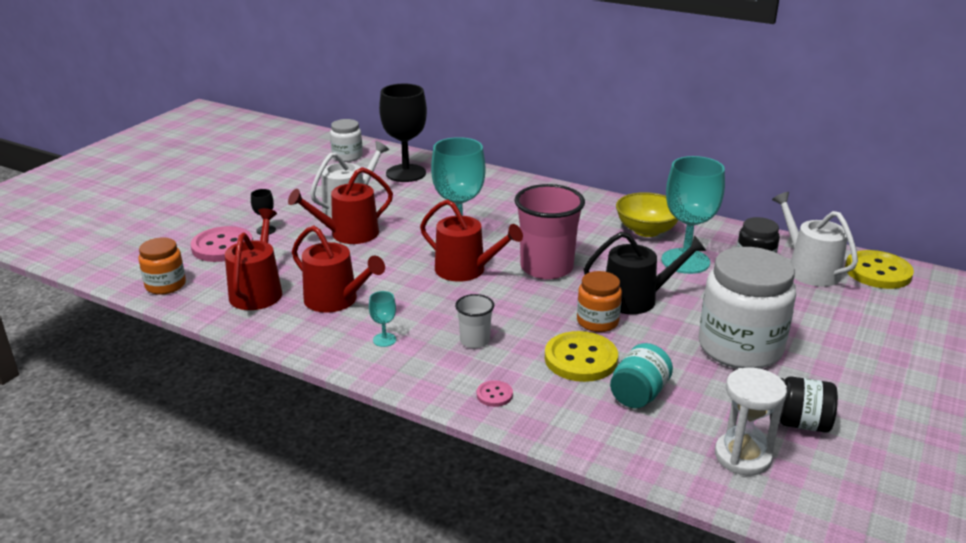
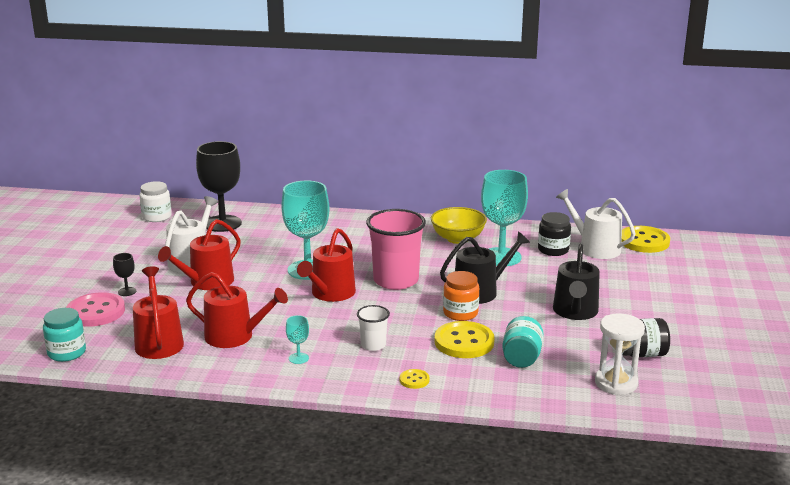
camera: 20 degrees left, 5 degrees down
(165, 285) = (67, 353): orange jar -> turquoise jar
(466, 270) = (330, 293): red watering can -> red watering can turned 105 degrees clockwise
(494, 395) = (414, 380): pink button -> yellow button
(740, 347) = (575, 312): white jar -> black watering can

